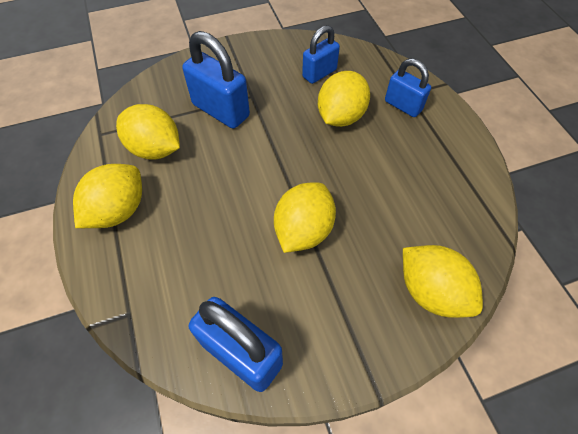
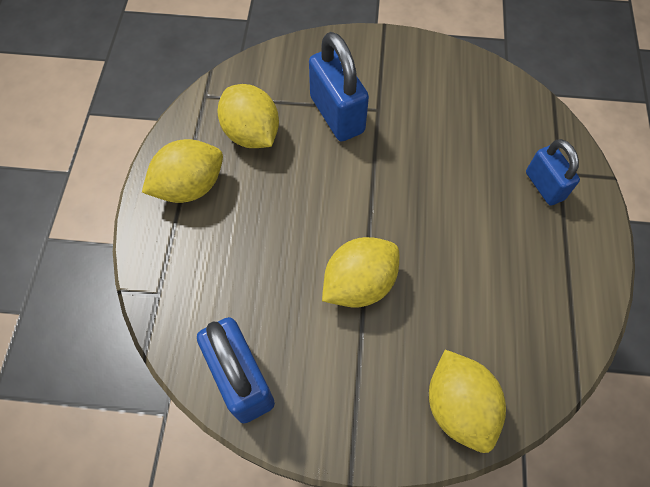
camera: 25 degrees right, 5 degrees up
(319, 73) = (467, 109): blue padlock -> none
(340, 116) = (464, 171): yellow lemon -> none

